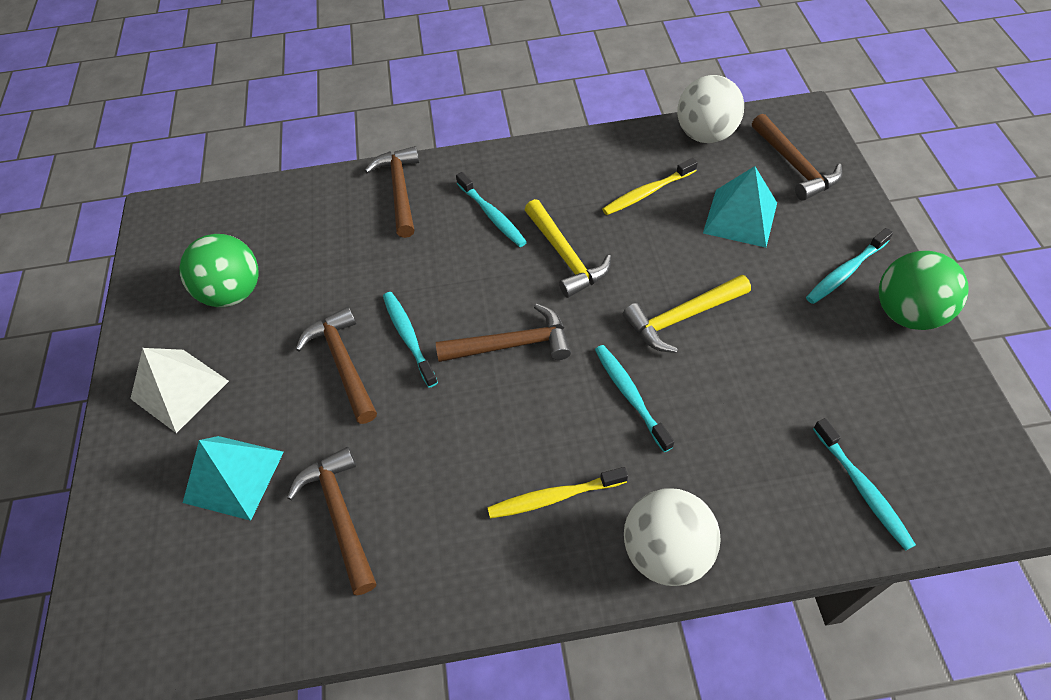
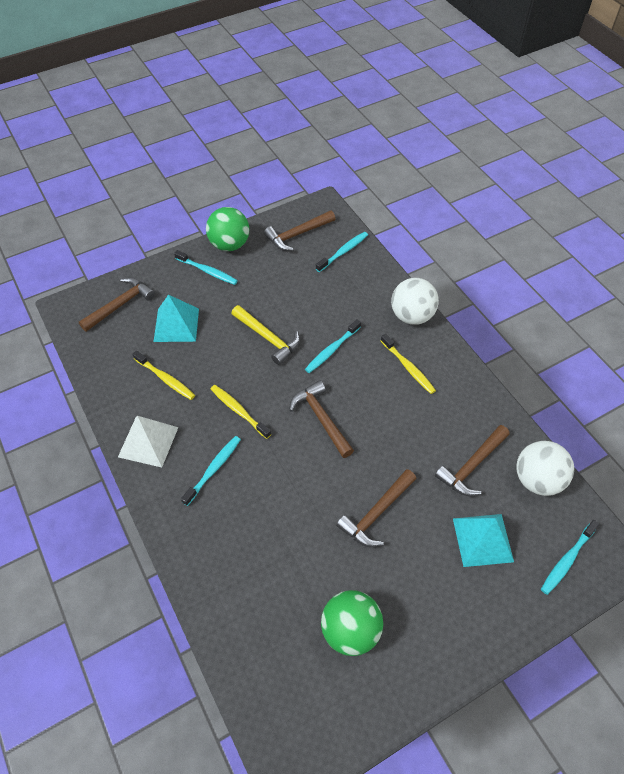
camera: 115 degrees left, 0 degrees up
(179, 389) = (445, 617): white pyramid -> white pyramid (148, 442)
(400, 190) = (204, 548): brown hammer -> brown hammer (297, 234)
(408, 337) = (340, 481): turquoise toothbrush -> turquoise toothbrush (567, 560)
(565, 256) = (239, 411): yellow hammer -> yellow toothbrush
(705, 135) = (97, 358): white ball -> white ball (537, 479)

